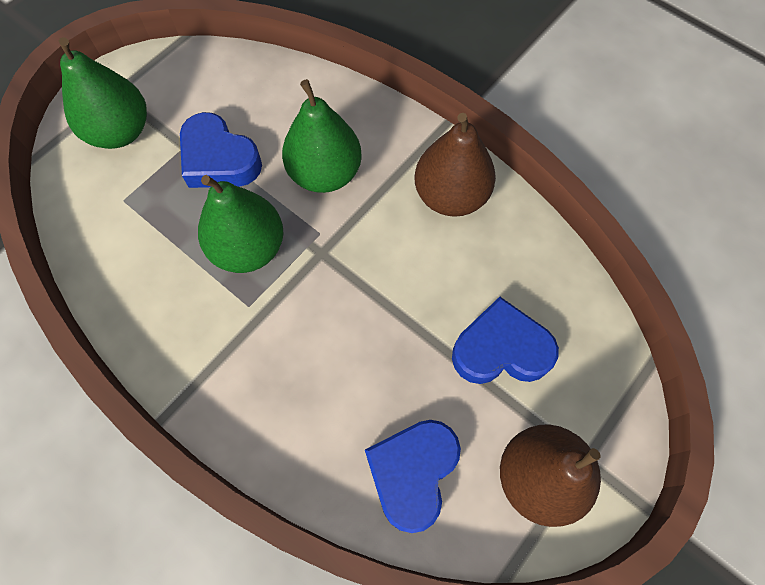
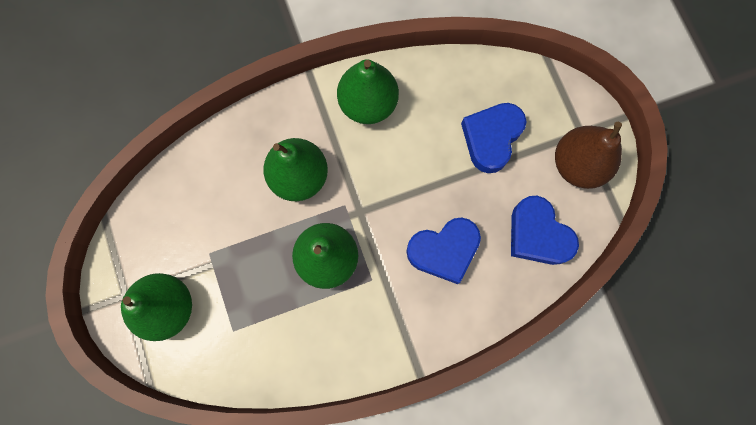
camera: 60 degrees left, 10 degrees up
(219, 159) = (241, 245): blue heart -> blue heart (444, 251)
(450, 195) = (368, 104): brown pear -> green pear

